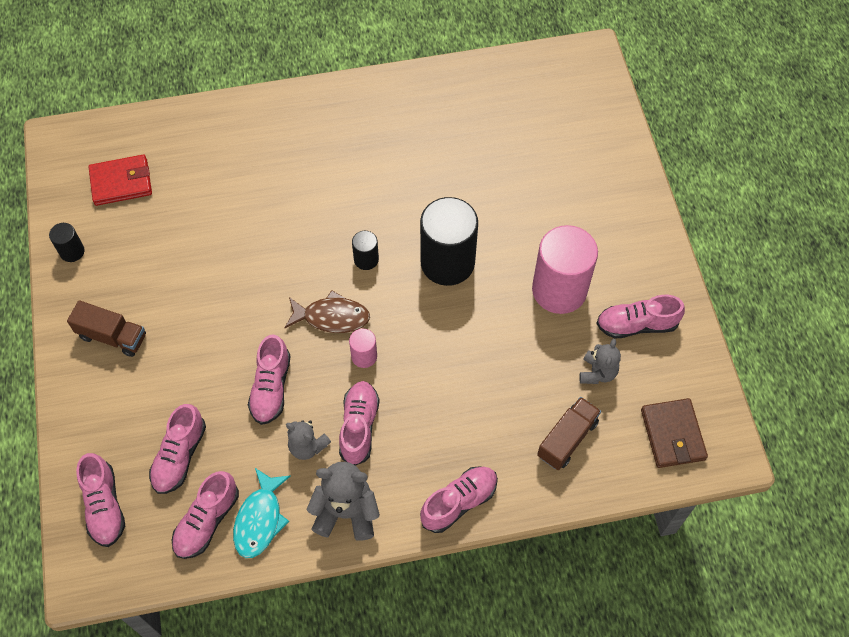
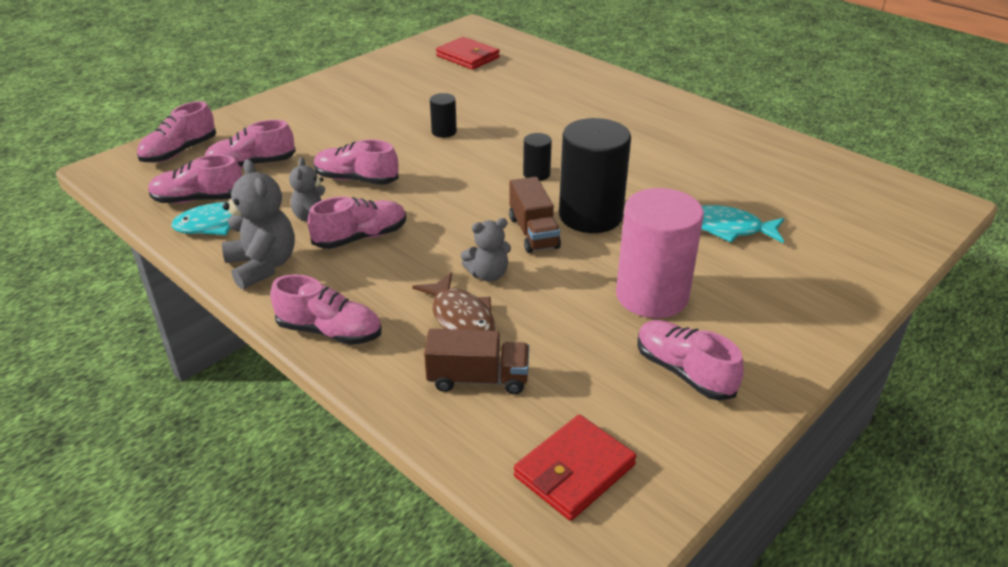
camera: 55 degrees right, 25 degrees down
(72, 251) = (388, 62): black cylinder -> black cylinder (444, 132)
(112, 336) = (334, 100): brown truck -> brown truck (533, 232)
(271, 387) = (356, 179): pink shoe -> pink shoe turned 45 degrees clockwise
(332, 317) = (458, 180): brown fish -> brown fish (460, 317)
(364, 356) = (437, 211): pink cylinder -> none
(525, 193) = (728, 228): none -> turquoise fish
(597, 372) = (586, 367): grey teddy bear -> grey teddy bear (488, 274)
(672, 435) = (574, 471): brown wallet -> red wallet

